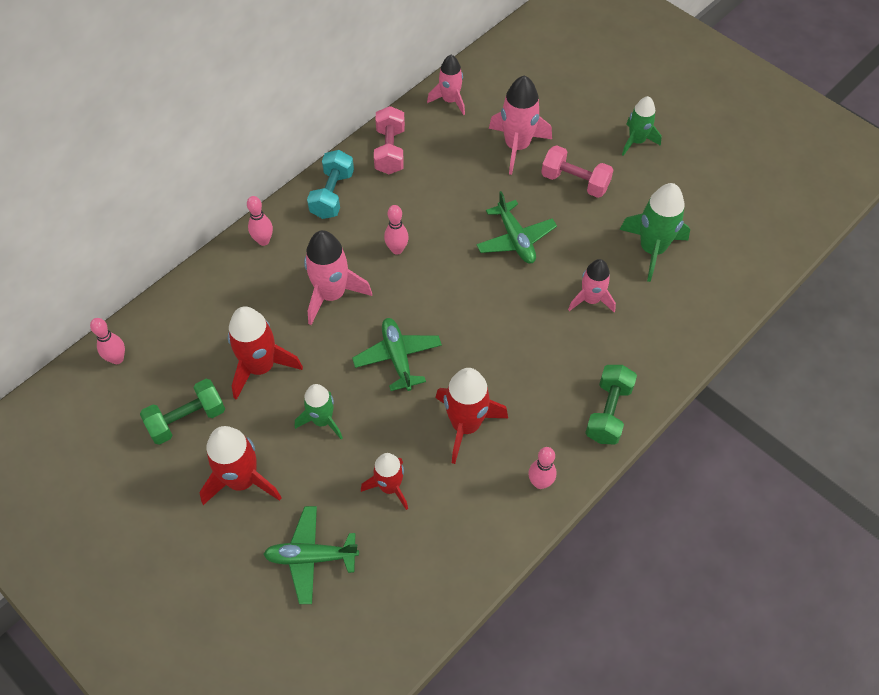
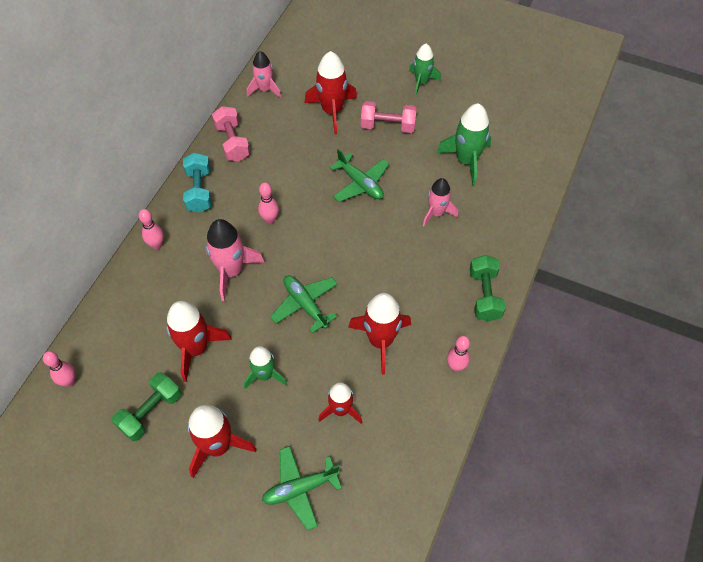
camera: 20 degrees left, 0 degrees up
(517, 146) = (332, 111): pink rocket -> red rocket

